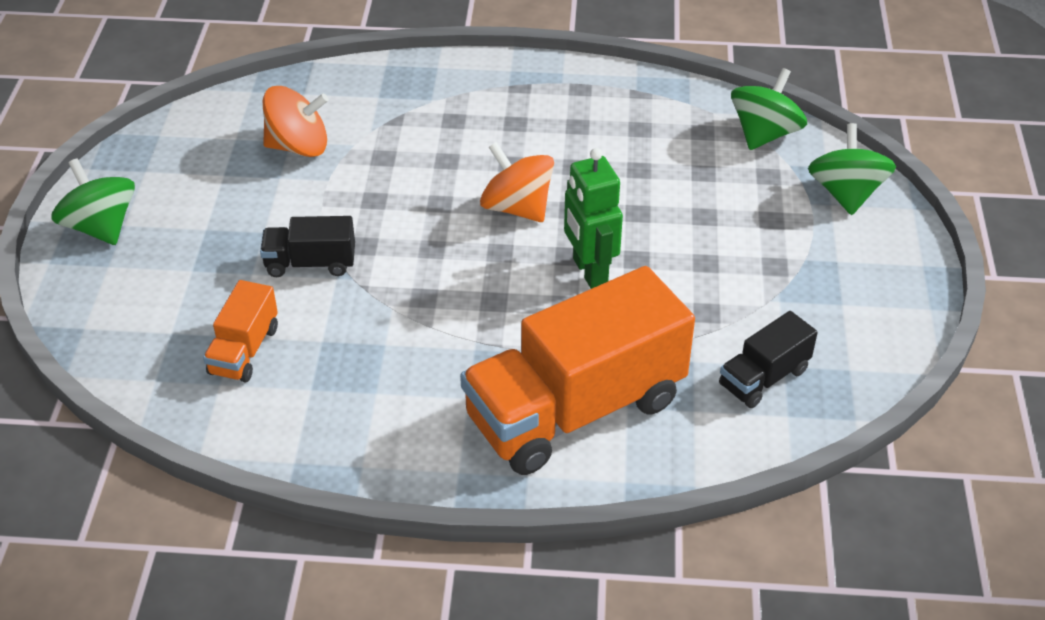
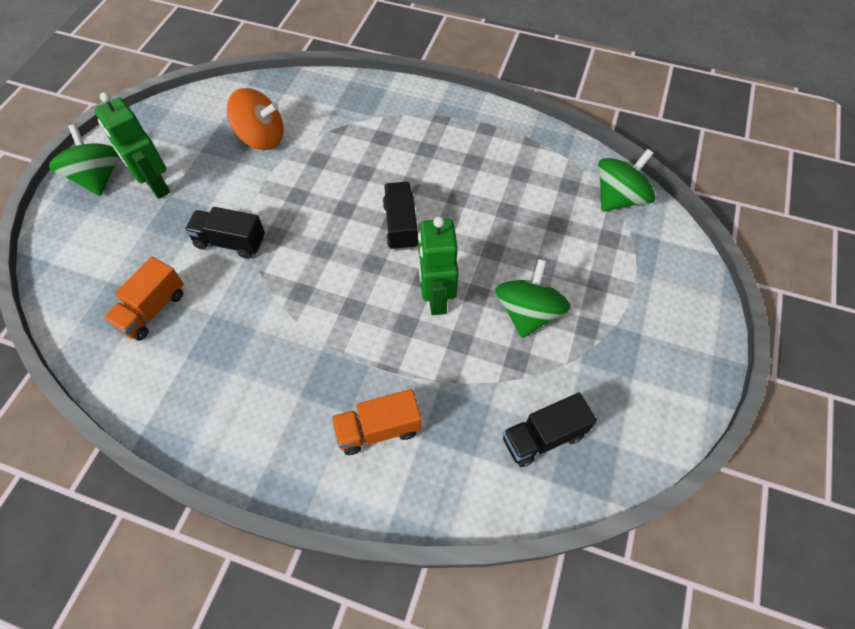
camera: 15 degrees right, 15 degrees up
(183, 222) = (156, 185): none -> green robot
(517, 207) = (401, 225): orange spinning top -> black truck
(575, 409) = (378, 429): orange truck -> orange truck, size x0.46
(846, 193) = (669, 269): green spinning top -> green spinning top (528, 313)

